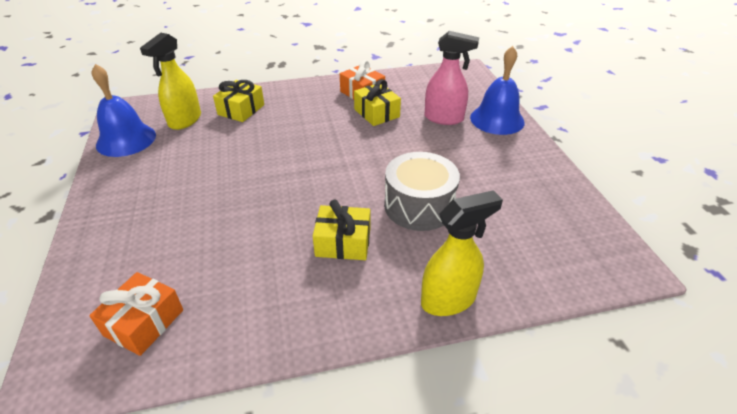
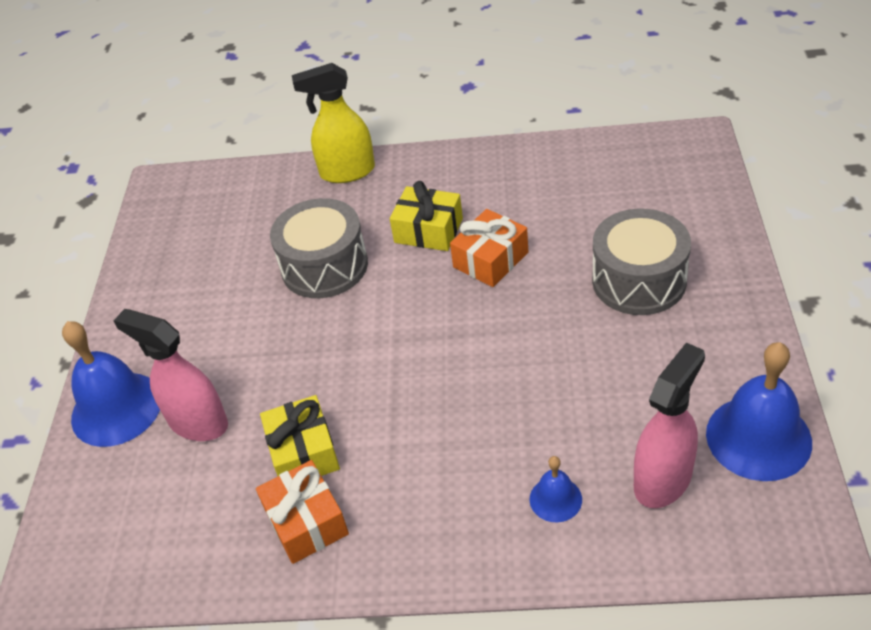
camera: 160 degrees left, 5 degrees up
(144, 322) = (630, 174): orange gift -> orange gift (490, 260)
(167, 216) = (639, 280): none -> grey drum
(185, 120) = (663, 479): yellow spray bottle -> pink spray bottle
(241, 110) = (555, 499): yellow gift -> blue bell

